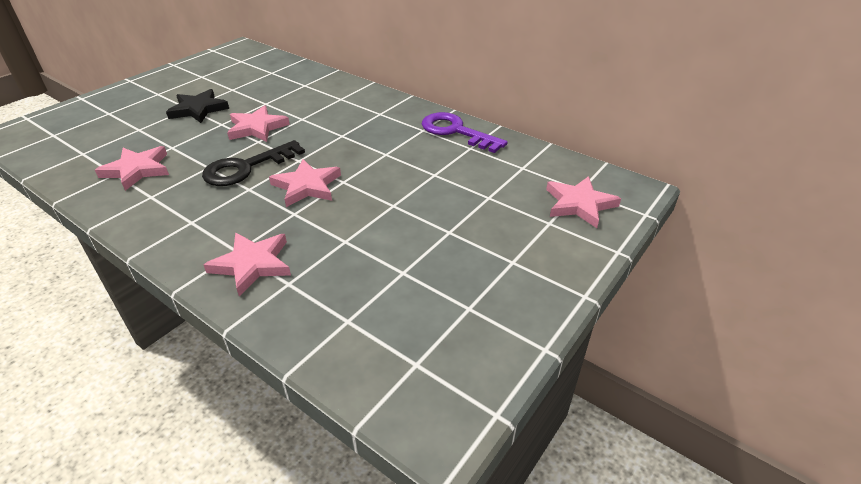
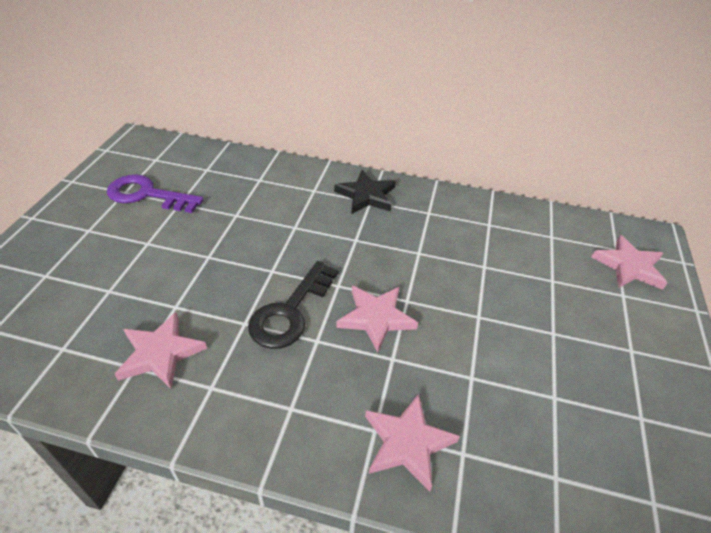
camera: 25 degrees left, 5 degrees up
(198, 109) = (162, 242): black star -> black star (366, 195)
(257, 128) = (255, 252): pink star -> none
(456, 131) = (461, 207): purple key -> purple key (147, 195)

